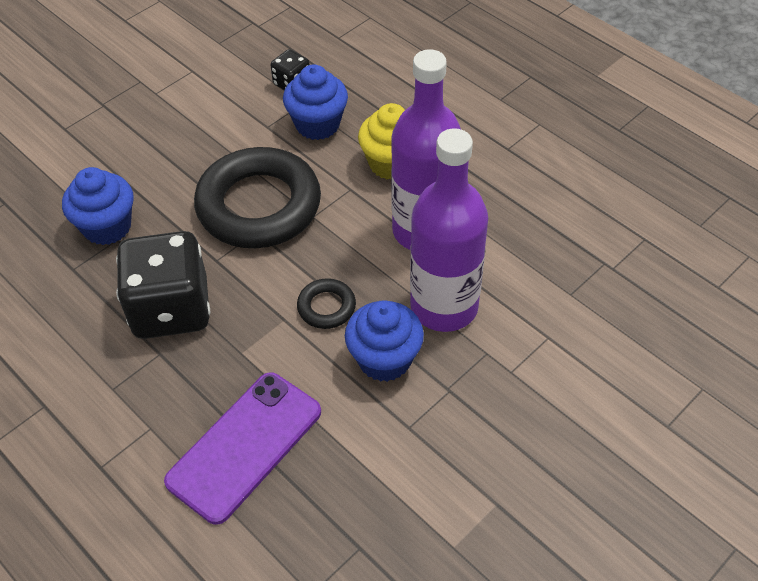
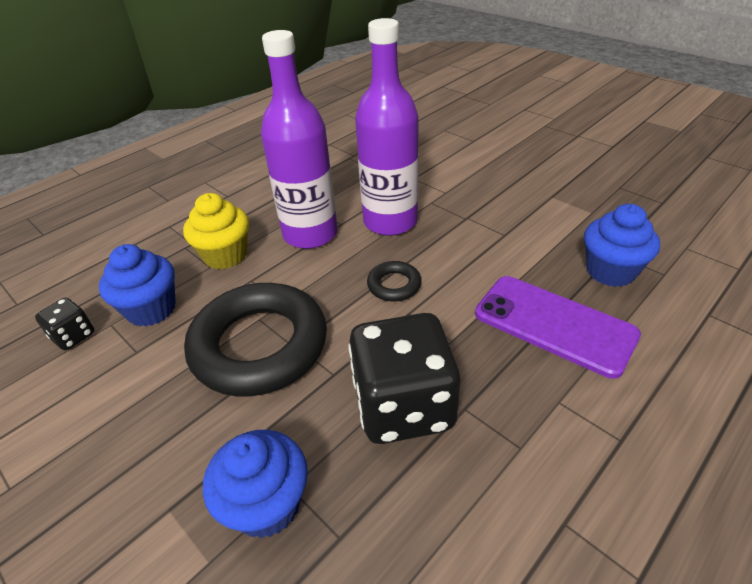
camera: 90 degrees left, 10 degrees down
(384, 359) = (445, 249): blue cupcake -> blue cupcake (610, 271)

